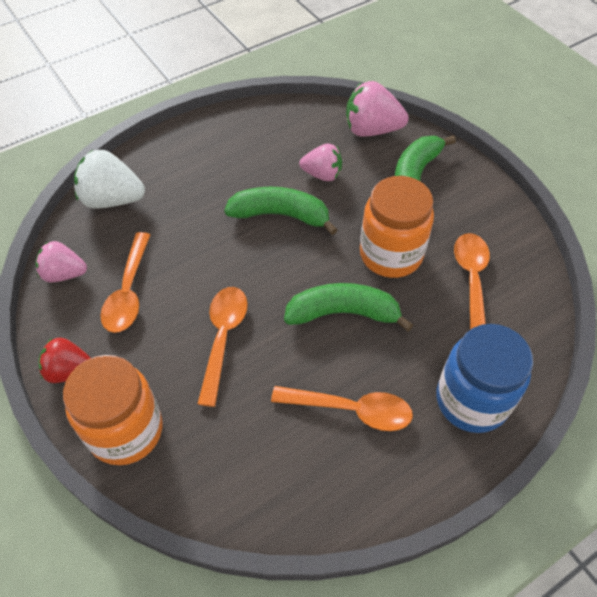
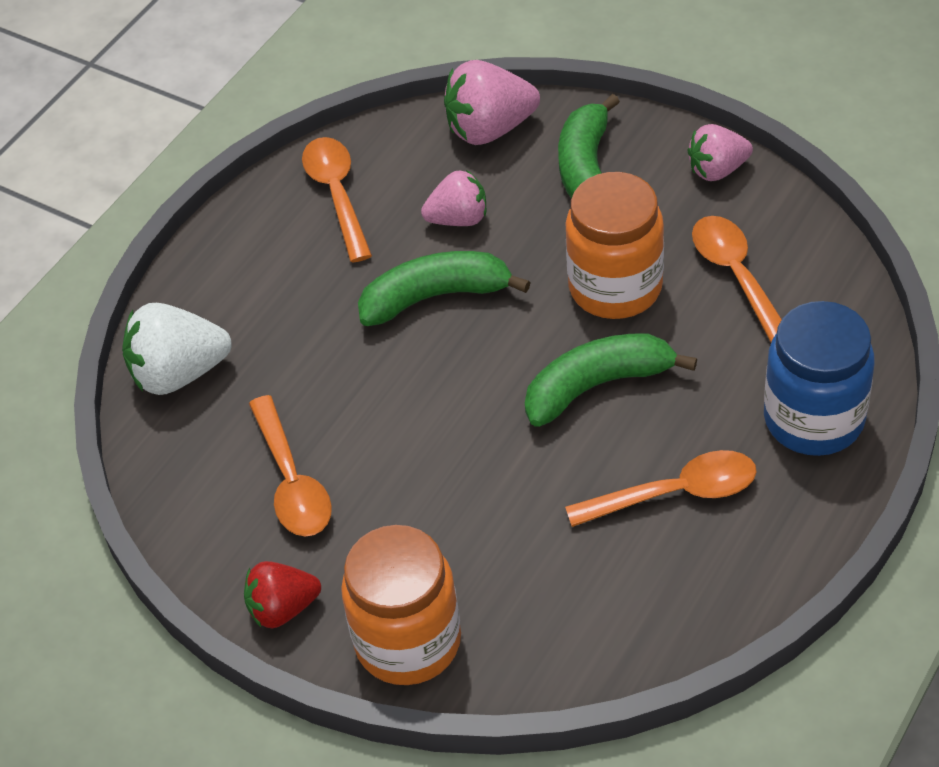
camera: 20 degrees left, 5 degrees down
(64, 274) = (183, 498): pink strawberry -> pink strawberry (717, 170)
(223, 338) = (460, 482): orange spoon -> orange spoon (337, 195)

